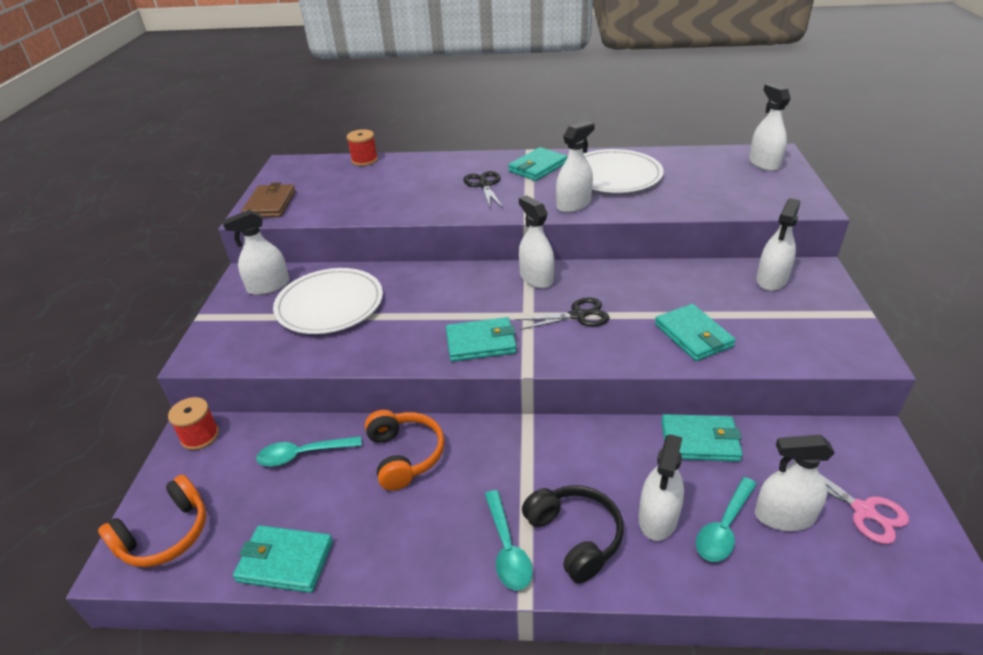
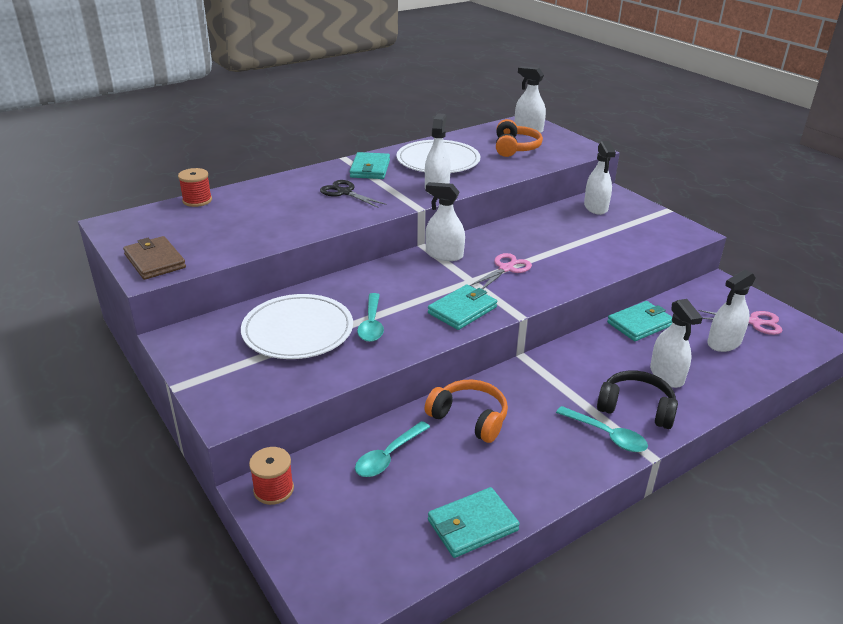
camera: 40 degrees left, 5 degrees down
(165, 534) = (348, 567): orange headphones -> orange headphones (515, 148)
(268, 286) = (213, 338): white spray bottle -> none
(578, 315) = (506, 269): black scissors -> pink scissors
(693, 335) = (592, 255): turquoise wallet -> none
(724, 527) = (704, 363): turquoise spoon -> turquoise spoon (371, 324)

